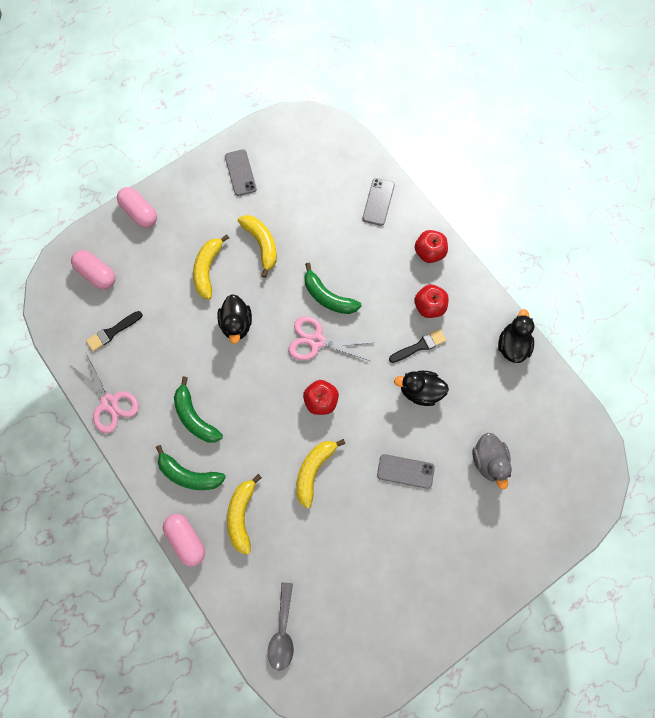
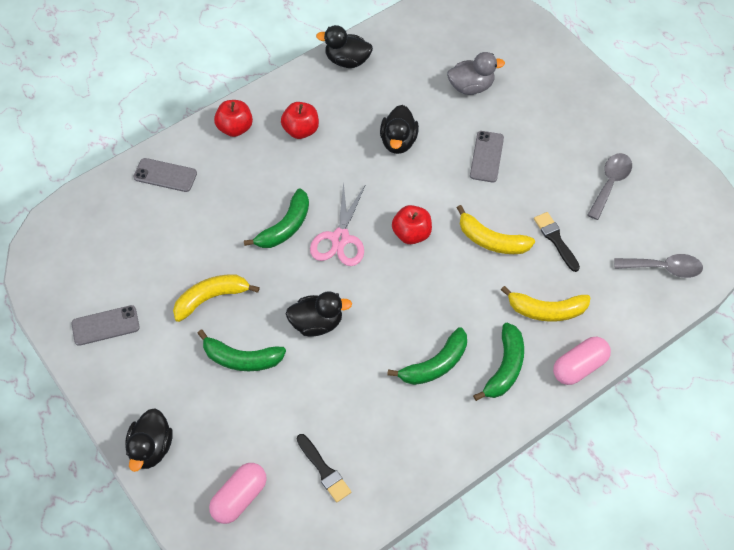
camera: 90 degrees left, 15 degrees down
(109, 402) = (420, 466): pink scissors -> none
(140, 212) = (151, 448): pink capsule -> black duck
(208, 269) = (241, 359): yellow banana -> green banana
(377, 590) = (610, 183): none -> grey spoon
(419, 346) = (347, 140): black brush -> black brush (556, 240)

